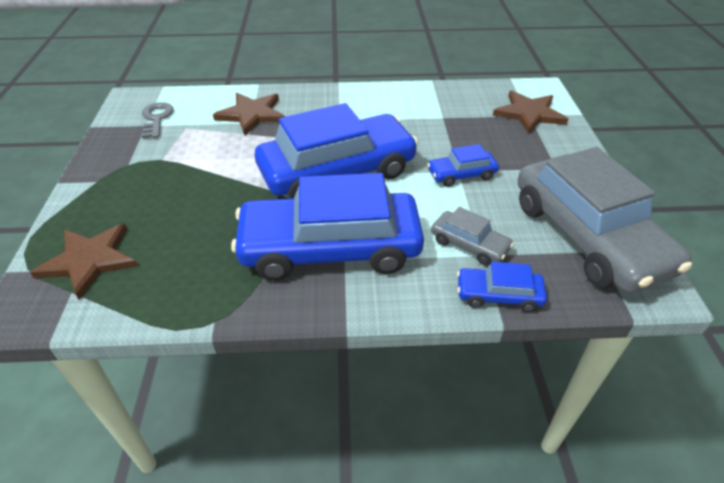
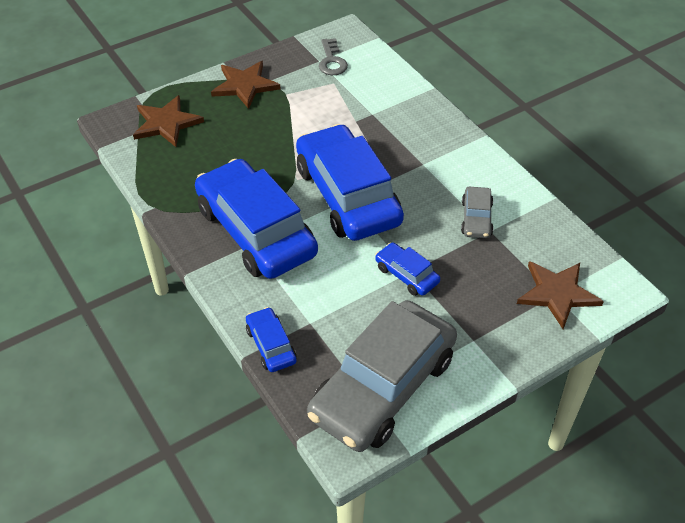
camera: 60 degrees right, 5 degrees up
(156, 118) = (332, 61): grey key -> grey key turned 120 degrees clockwise
(252, 114) = (383, 108): brown star -> brown star (245, 85)
(337, 171) = (347, 195): blue car -> blue car turned 150 degrees counterclockwise
(469, 245) = (316, 310): grey car -> grey car (476, 218)

